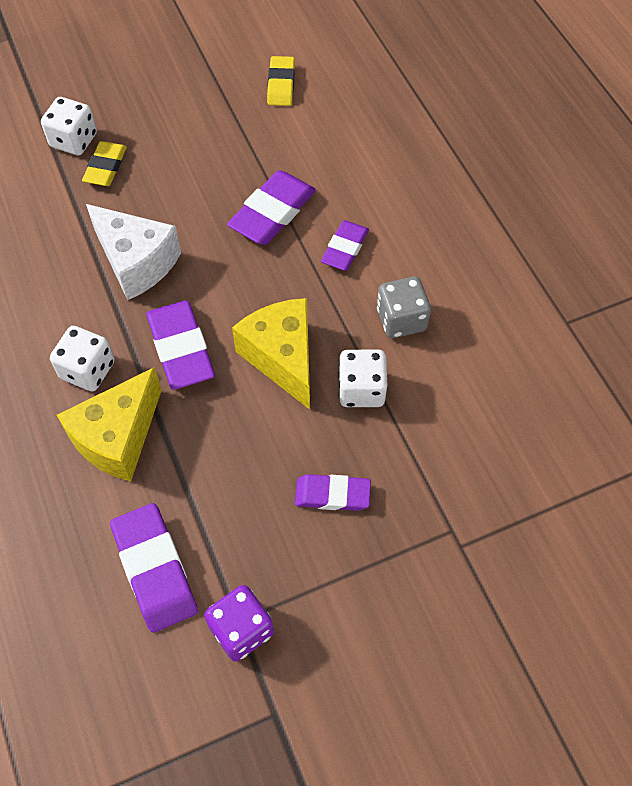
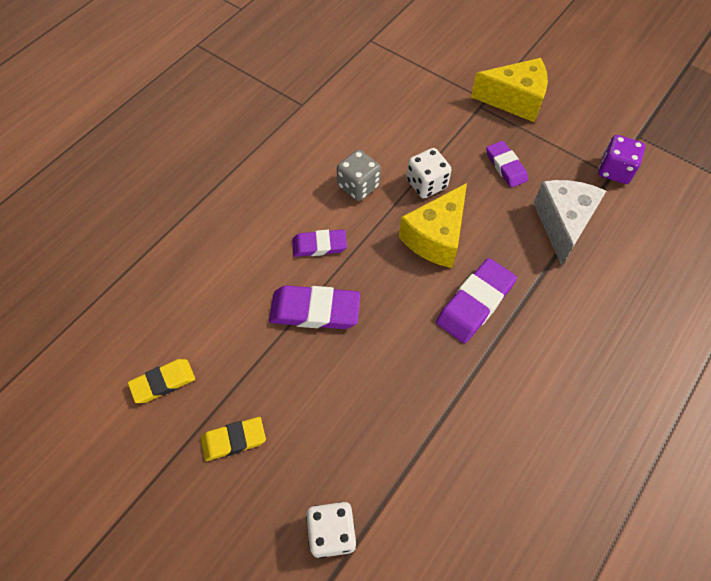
camera: 120 degrees left, 0 degrees up
(88, 370) = (538, 354): white dice -> none
(105, 167) = (346, 477): yellow eraser -> yellow eraser (234, 440)
(118, 437) = (567, 301): yellow cheese -> yellow cheese (514, 100)
(136, 262) = (426, 381): white cheese -> white cheese (563, 224)
(155, 569) = (623, 228): purple eraser -> none

